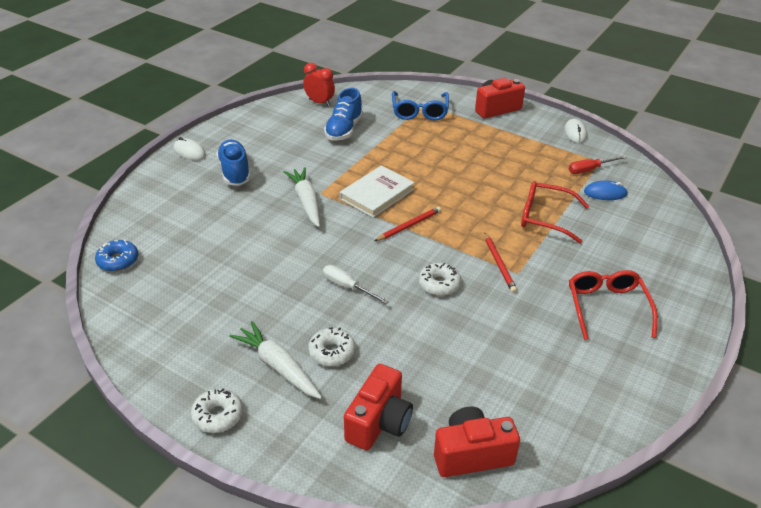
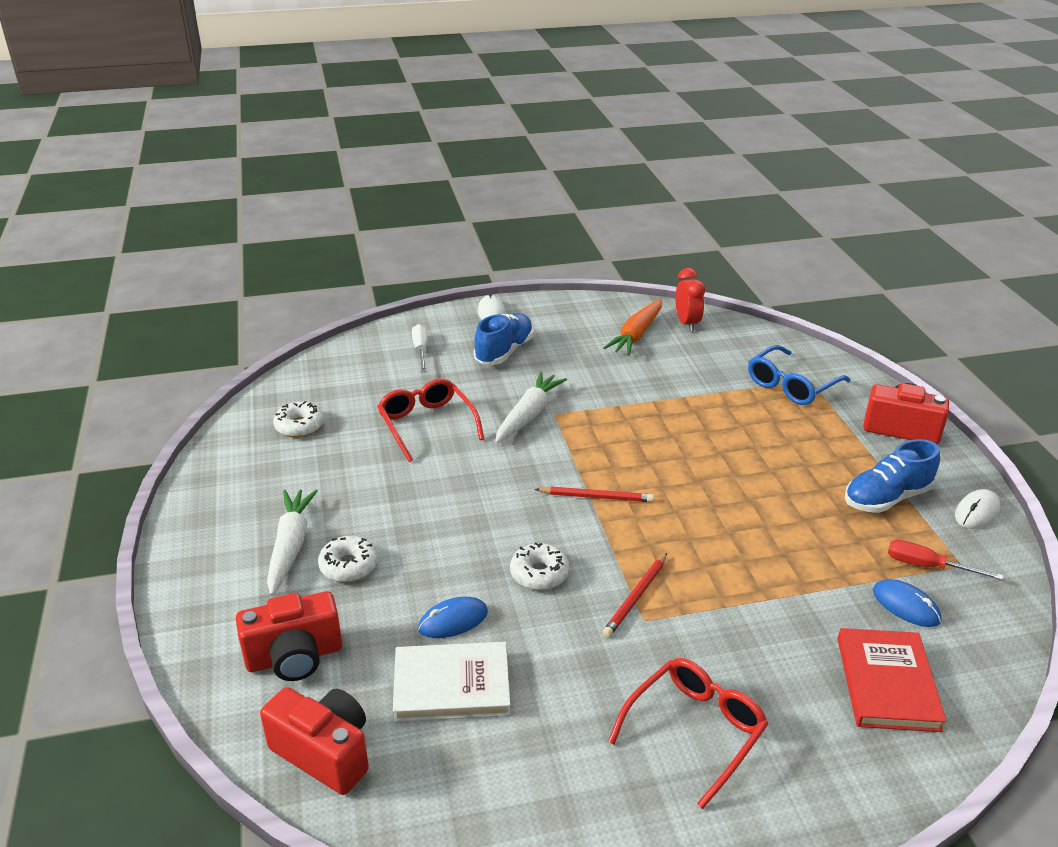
camera: 45 degrees right, 5 degrees down
(118, 261) = (304, 378): blue donut -> none
(218, 415) = (193, 552): white donut -> white donut (299, 426)
(300, 123) = (636, 335): none -> orange carrot
(344, 130) = (672, 363): blue shoe -> blue shoe (886, 498)
(347, 287) = (448, 517): white screwdriver -> white screwdriver (421, 351)
(377, 194) = (610, 446): white book -> white book (452, 686)
(433, 338) = (453, 620): none -> blue mouse
(546, 218) = (773, 584): red glasses -> red glasses (427, 425)
(642, 232) = (887, 683): none -> red book

